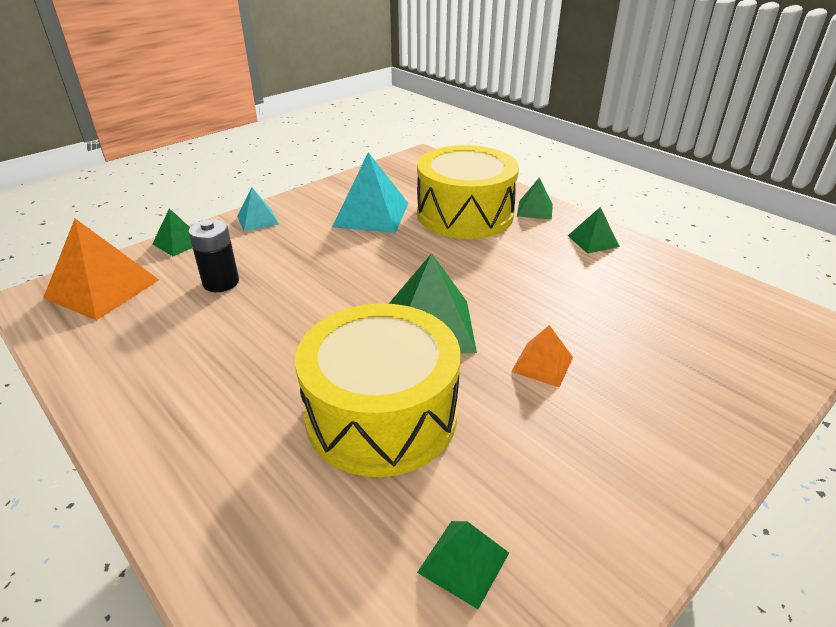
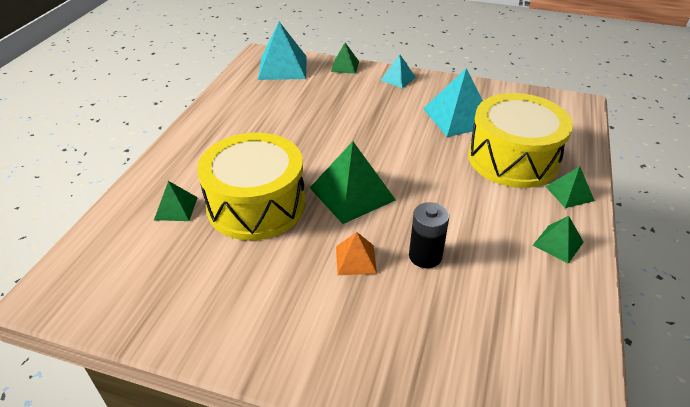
camera: 60 degrees right, 5 degrees up
(102, 288) = (283, 67): orange pyramid -> turquoise pyramid
(221, 282) = (322, 98): black battery -> black battery (425, 256)
(464, 562) = (170, 275): green pyramid -> green pyramid (176, 208)

